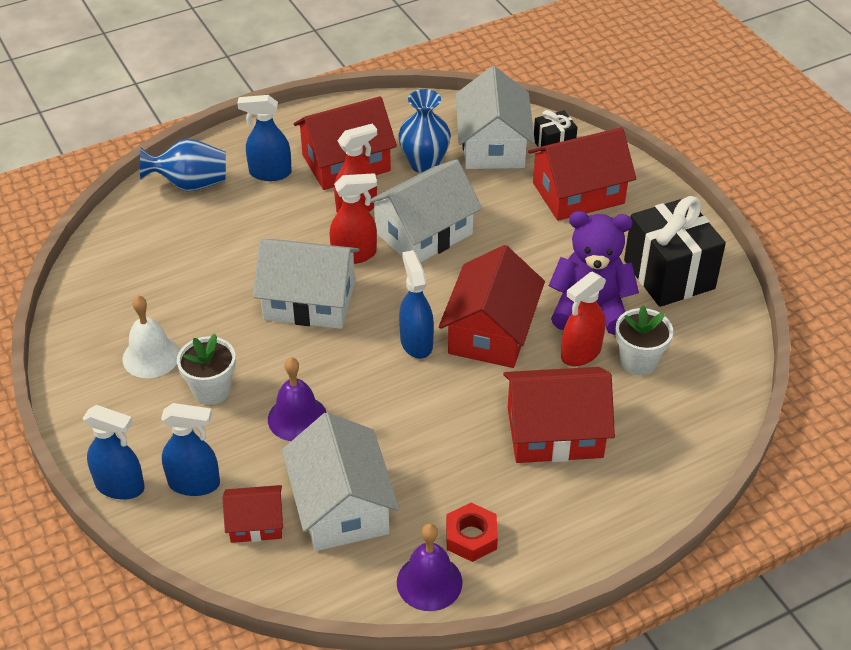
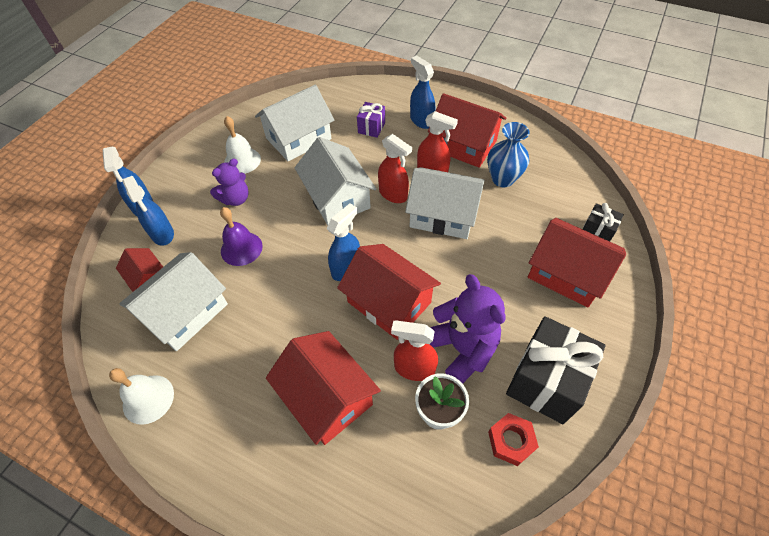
camera: 55 degrees right, 10 degrees up
(190, 184) = (380, 98): blue vase -> none
(211, 390) = (236, 199): white flower pot -> purple teddy bear
(232, 218) = (371, 128): none -> purple gift
(429, 582) = (148, 399): purple bell -> white bell
(471, 537) = (199, 401): red nut -> red nut (511, 441)
(491, 332) = (389, 302): red house -> red house turned 60 degrees clockwise
(493, 146) = (557, 201): white house -> white house (298, 138)

